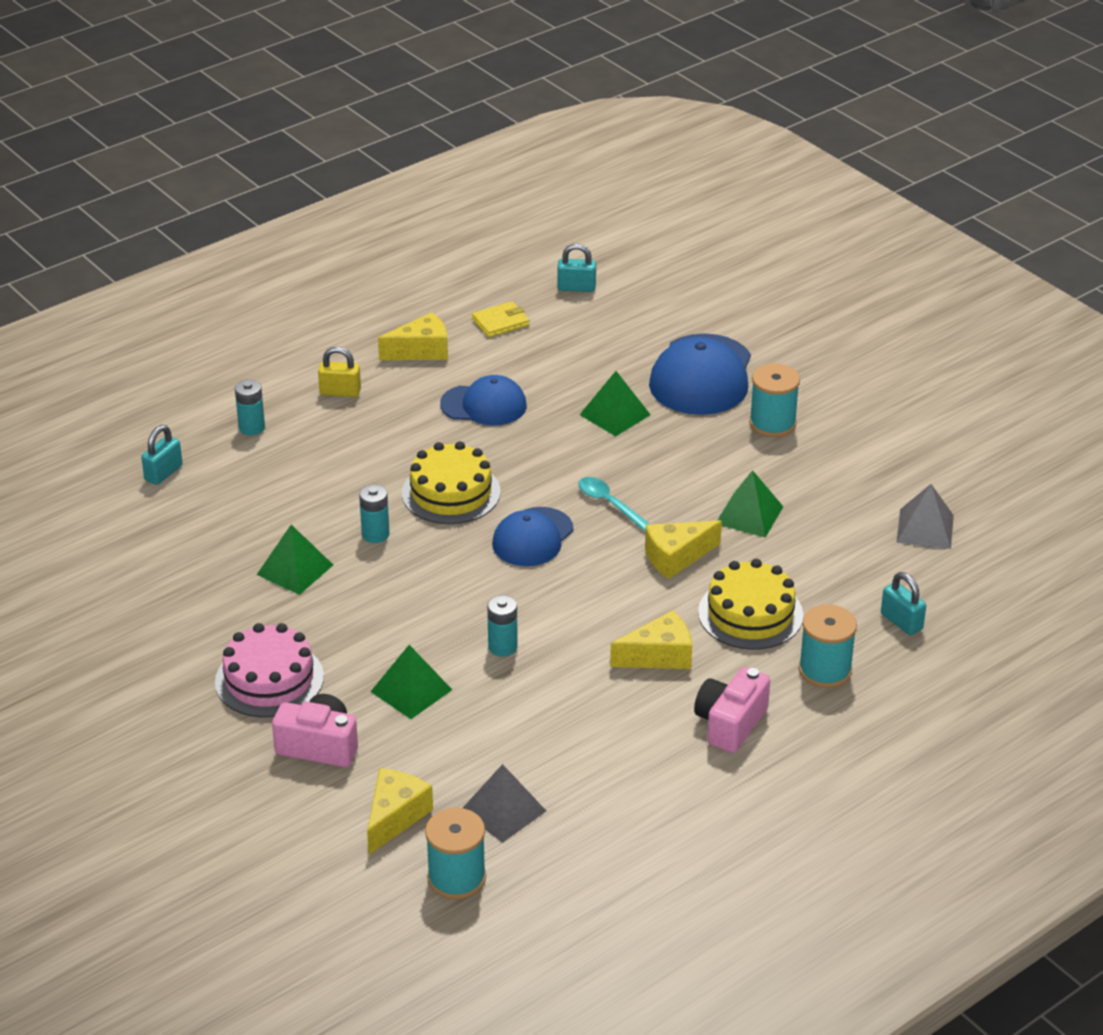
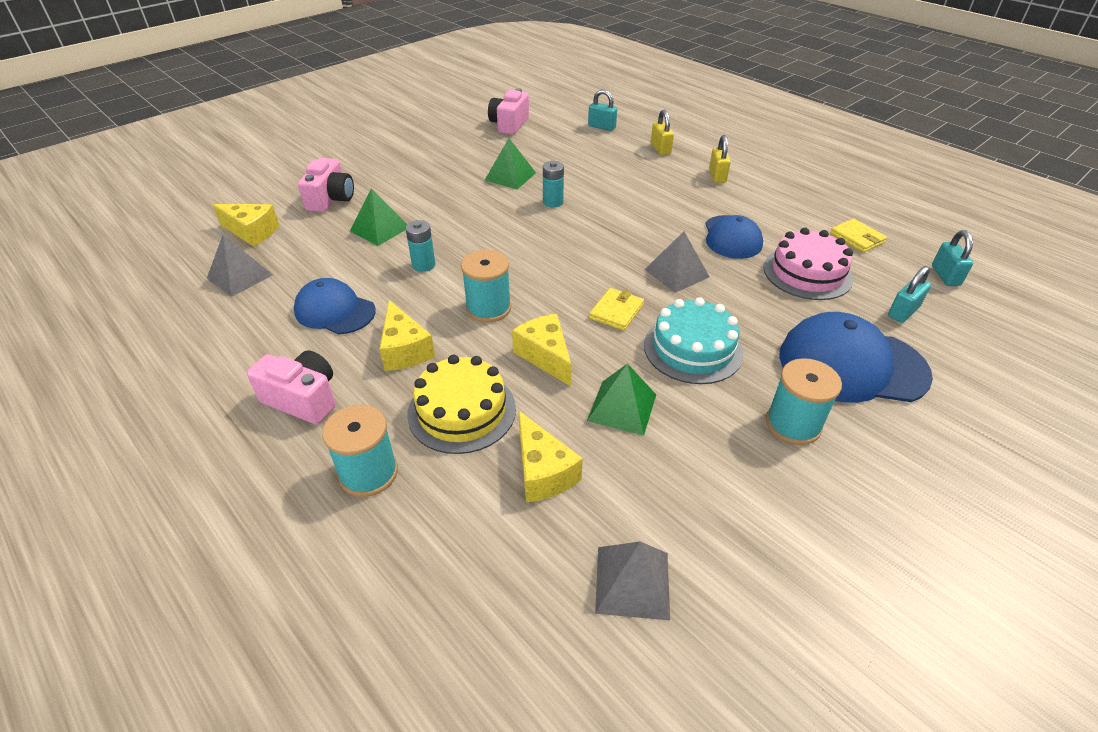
camera: 85 degrees right, 5 degrees up
(122, 565) = (509, 124): none -> pink camera
(252, 427) = (660, 149): turquoise battery -> yellow padlock
(269, 679) = (399, 177): pink cake -> pink cake (807, 273)
(421, 351) = (790, 204): yellow cheese -> yellow cheese (542, 471)
(451, 493) = (610, 230): yellow cake -> none
(456, 878) = (180, 260): turquoise spool -> turquoise spool (488, 308)
(532, 537) = (561, 271): blue cap -> blue cap (335, 311)
(547, 454) = (676, 273): none -> grey pyramid
(610, 504) = (616, 311): turquoise spoon -> yellow wallet
(614, 414) = (753, 308): green pyramid -> none
(673, 462) = (693, 349): none -> turquoise cake
(901, 622) = (445, 549): turquoise padlock -> turquoise padlock (903, 312)

